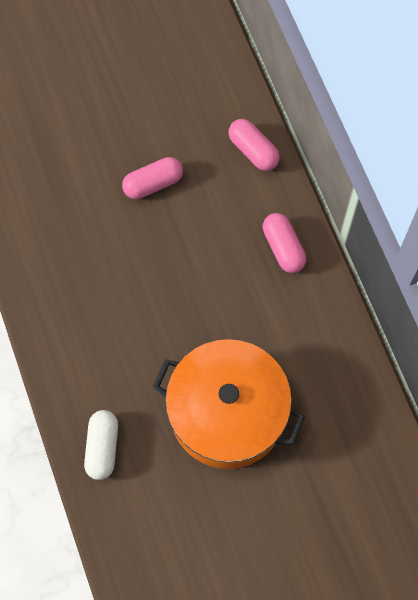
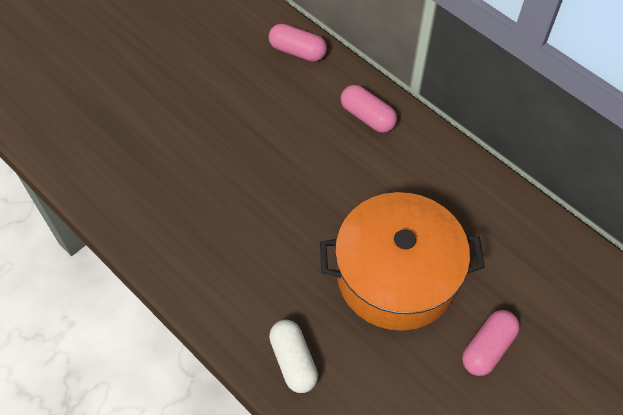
camera: 25 degrees left, 10 degrees down
(153, 184) = (221, 110): pink capsule -> pink capsule (487, 348)

